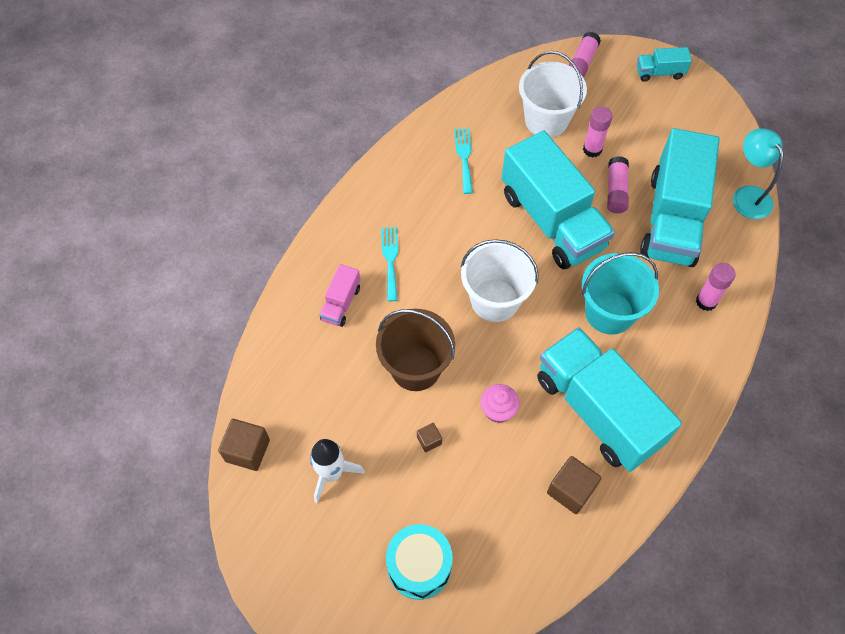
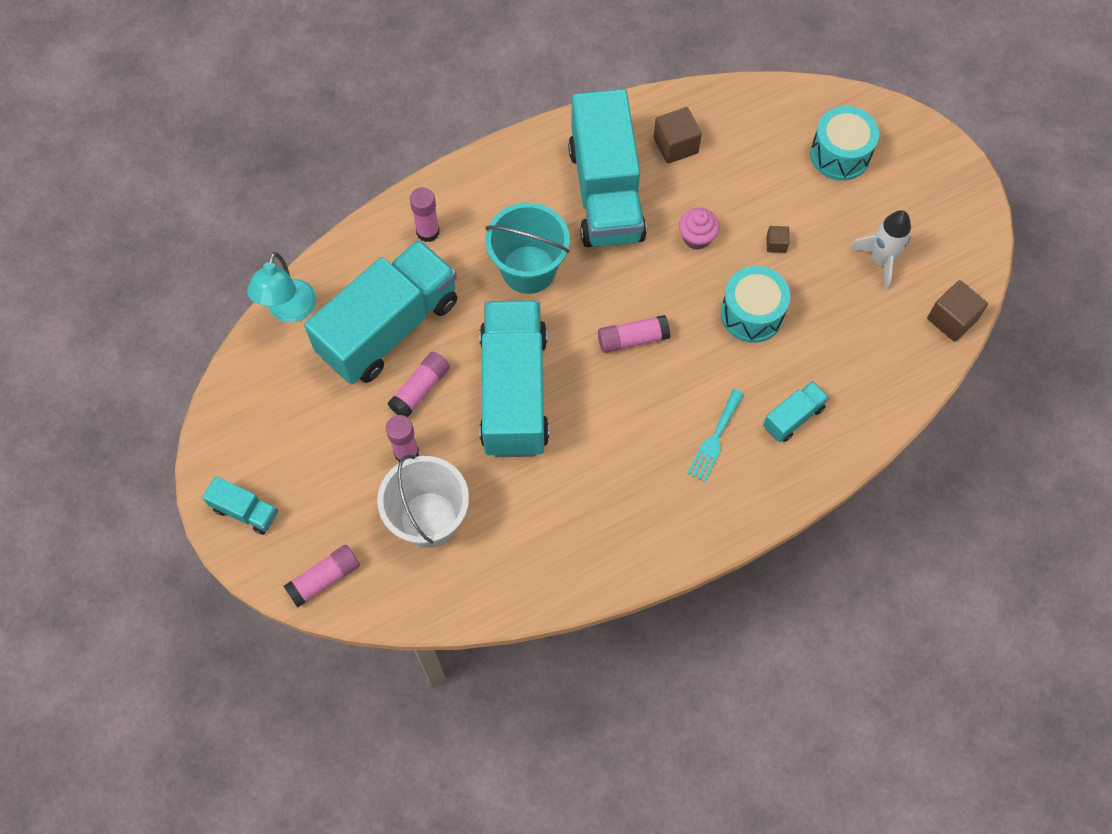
camera: 150 degrees left, 5 degrees up
(341, 303) = (793, 417): pink truck -> turquoise truck
(415, 368) = (752, 314): brown bucket -> turquoise drum
(464, 157) = (557, 522): turquoise fork -> none
(494, 300) = (632, 339): white bucket -> pink glue stick

